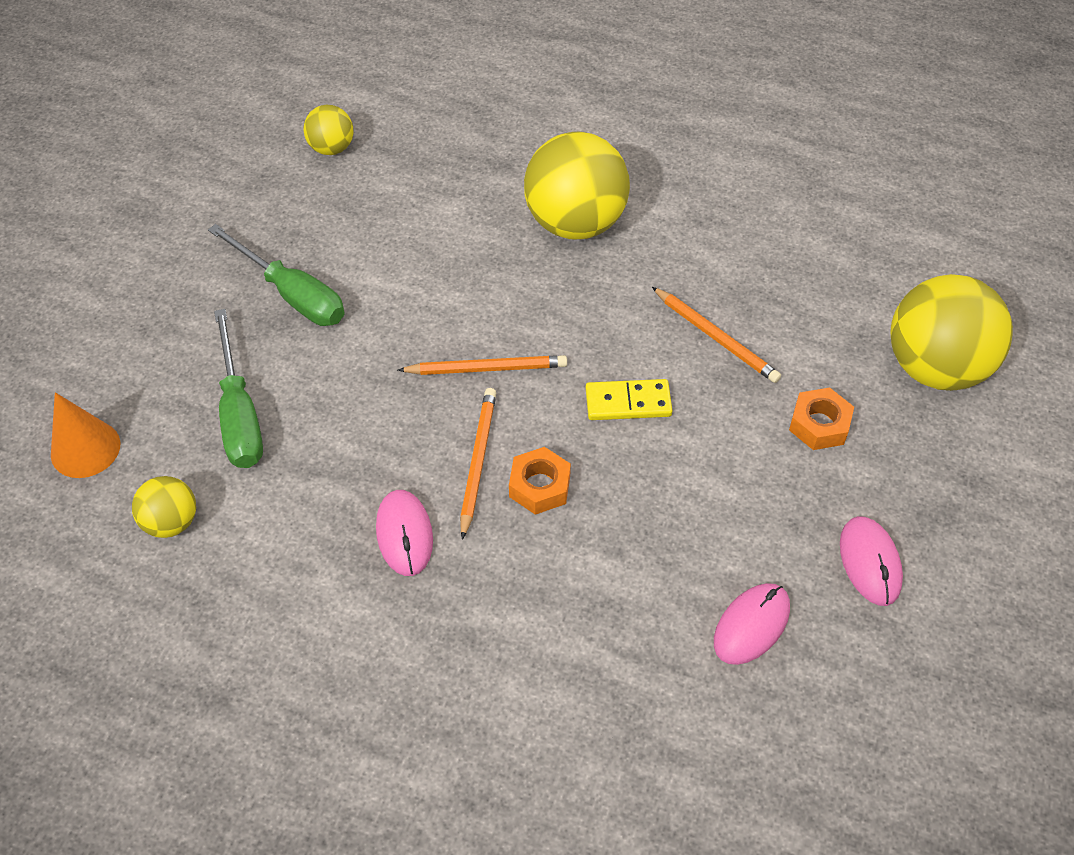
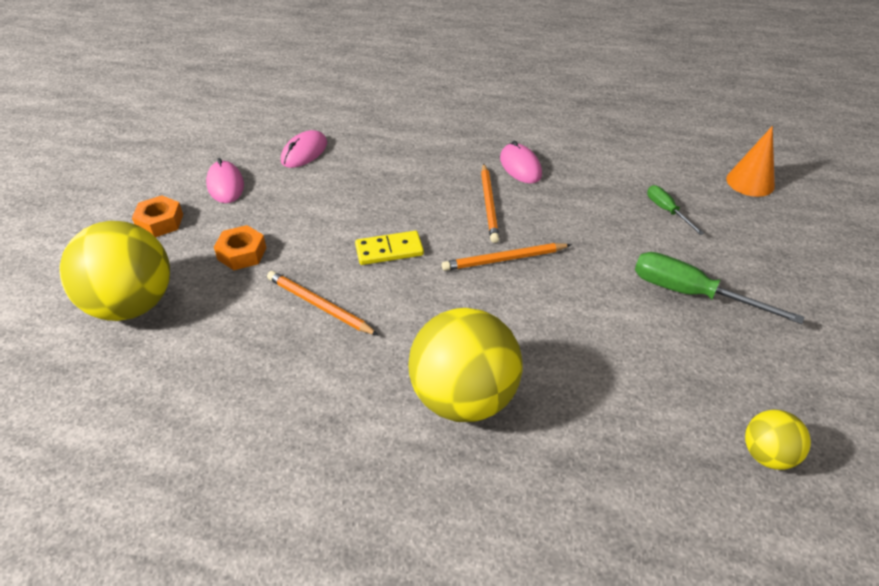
camera: 170 degrees right, 10 degrees down
(171, 522) = (663, 156): yellow ball -> none
(239, 414) = (667, 211): green screwdriver -> green screwdriver, size x0.55
(539, 486) = (443, 197): orange nut -> orange nut (160, 222)

